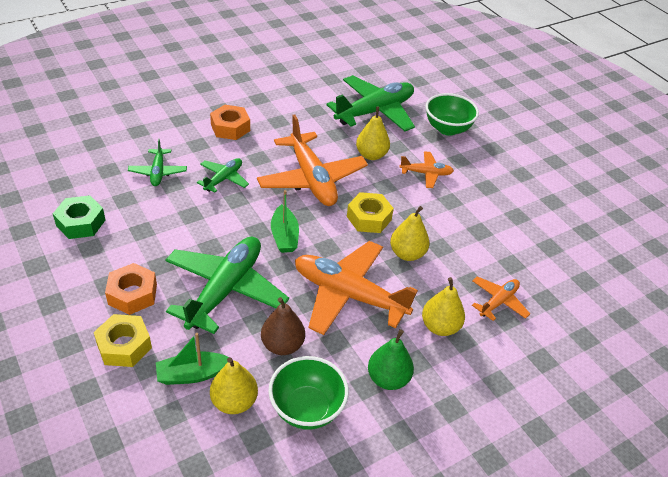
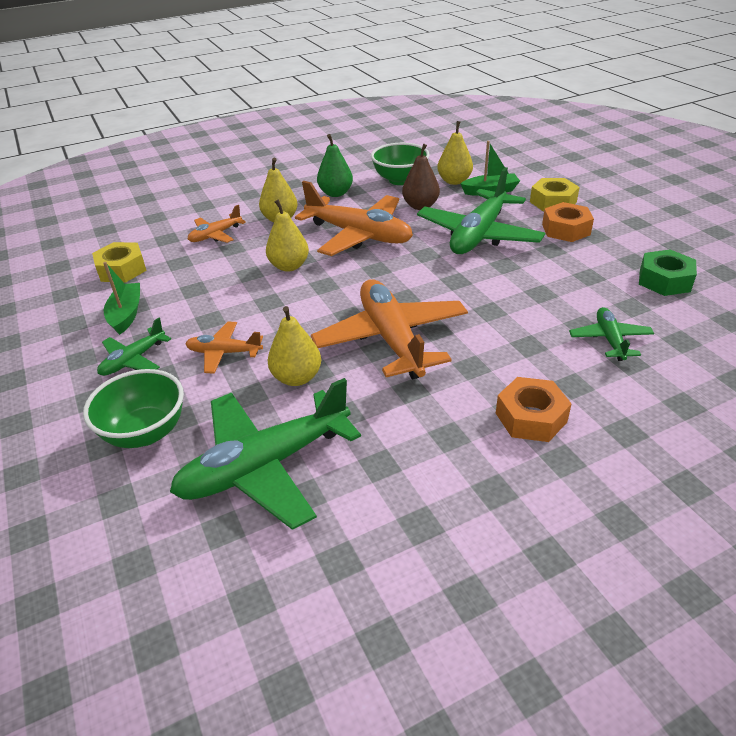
camera: 170 degrees left, 5 degrees down
(223, 179) = (514, 334): green plane -> green plane (133, 360)
(284, 236) = (425, 276): green boat -> green boat (126, 314)
(369, 218) = (323, 297): yellow nut -> yellow nut (122, 269)

